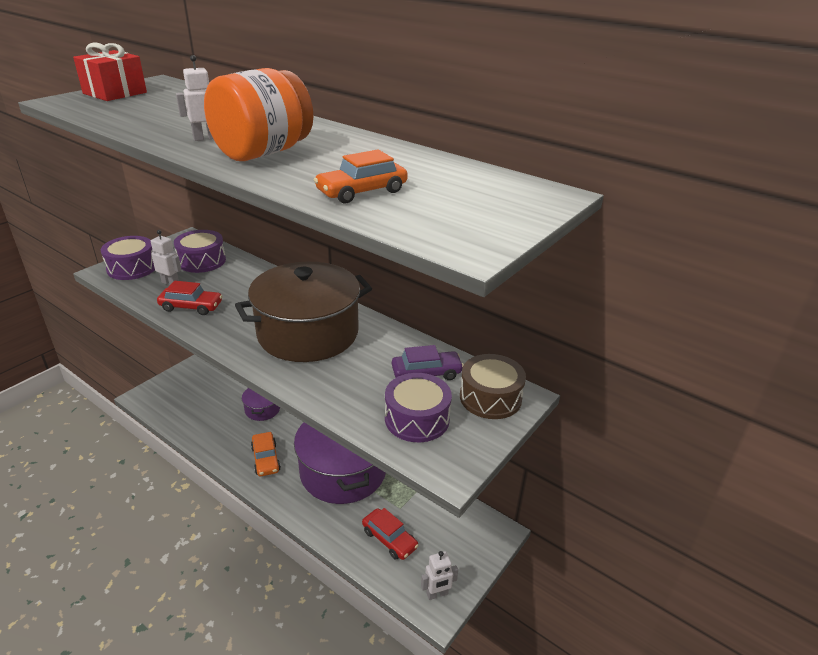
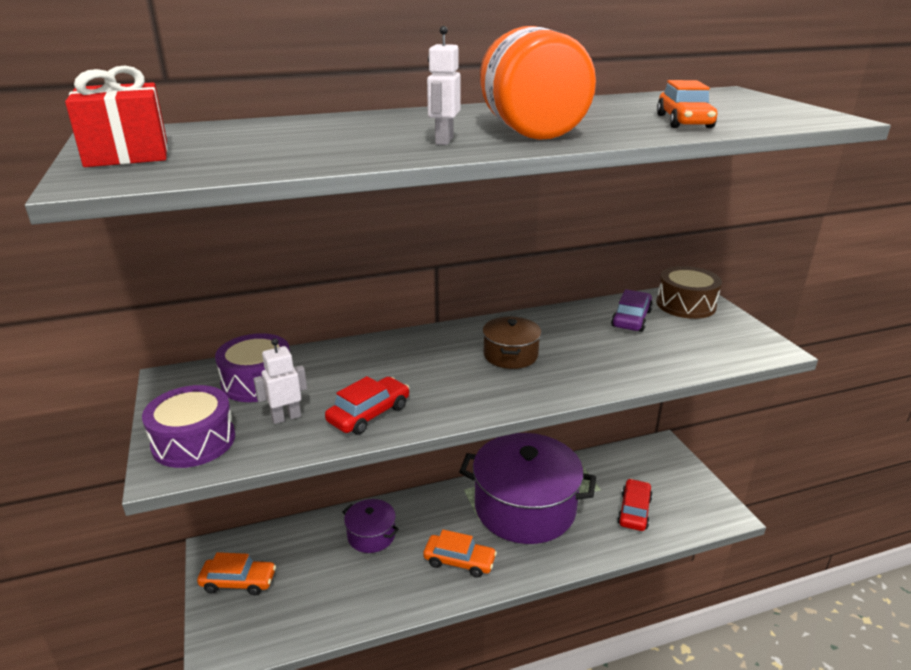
camera: 55 degrees left, 5 degrees down
(193, 377) = (238, 582): none -> orange car
(308, 333) = (510, 355): brown pot -> brown pot, size x0.45
(389, 539) = (634, 511): red car -> red car turned 60 degrees counterclockwise
(417, 419) = (695, 342): purple drum -> none
(437, 594) = (711, 507): white robot -> none

